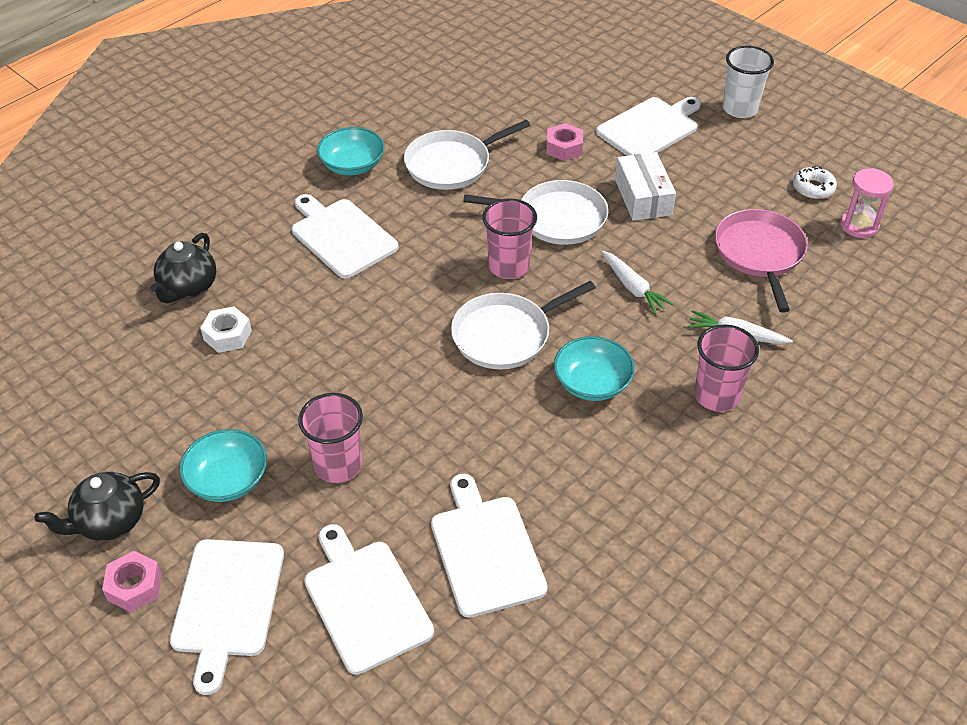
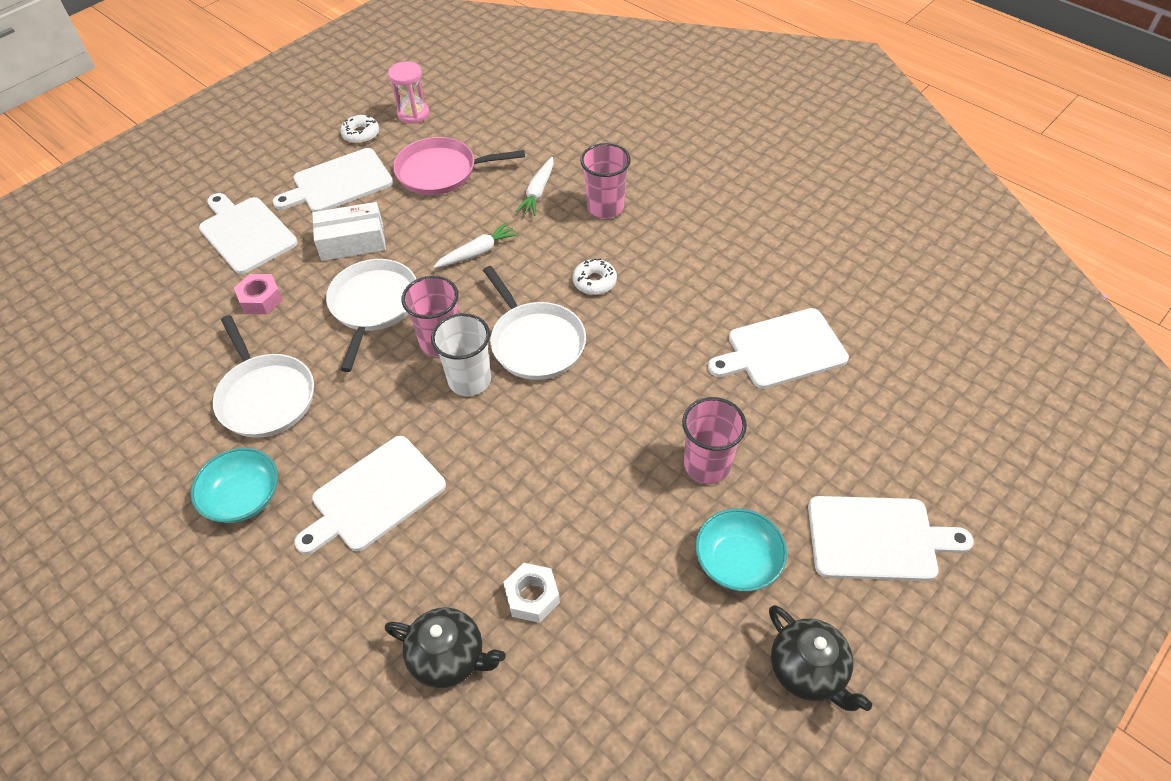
camera: 90 degrees left, 5 degrees up
(135, 586) = (879, 627): pink nut -> none
(365, 601) = (849, 430): white cutting board -> white cutting board (339, 183)
(592, 383) = (594, 281): turquoise bowl -> white donut
(740, 109) = (234, 169): white cup -> white cup (469, 380)

